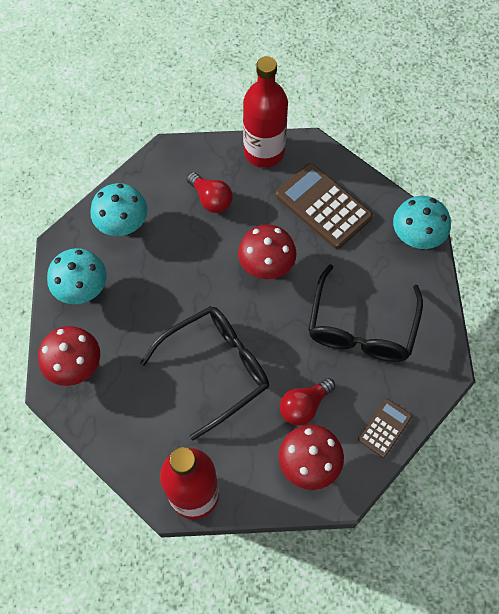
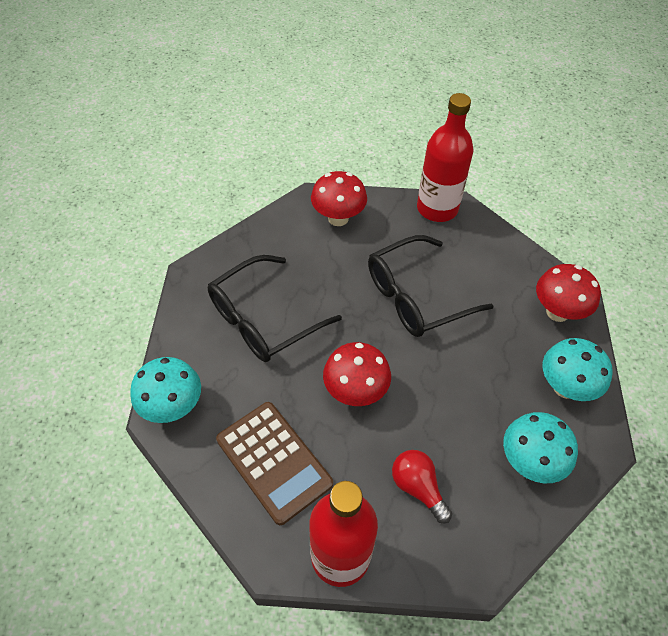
camera: 175 degrees left, 10 degrees down
(304, 406) = (335, 259): red light bulb -> none
(361, 327) = (263, 319): black glasses -> black glasses turned 150 degrees counterclockwise
(384, 428) = (265, 236): brown calculator -> none

